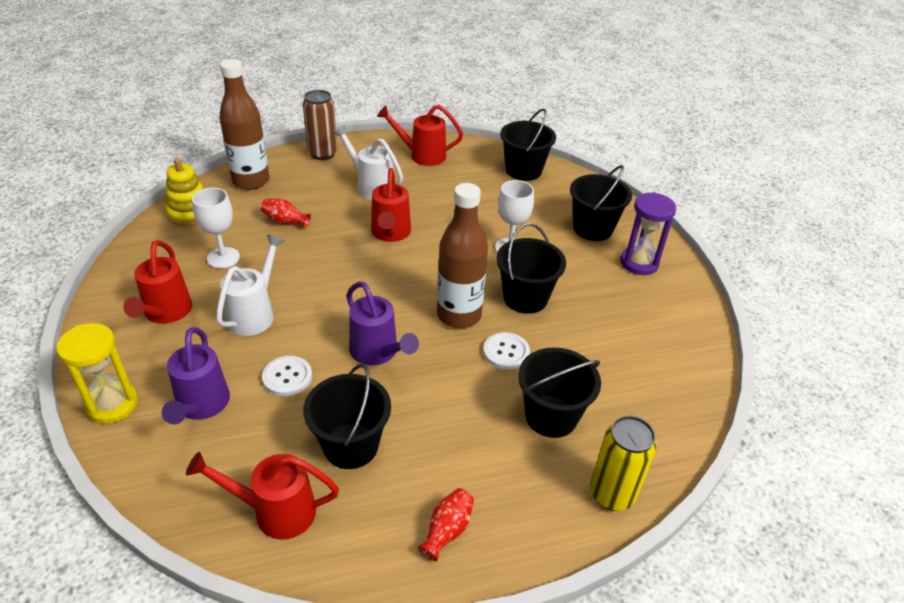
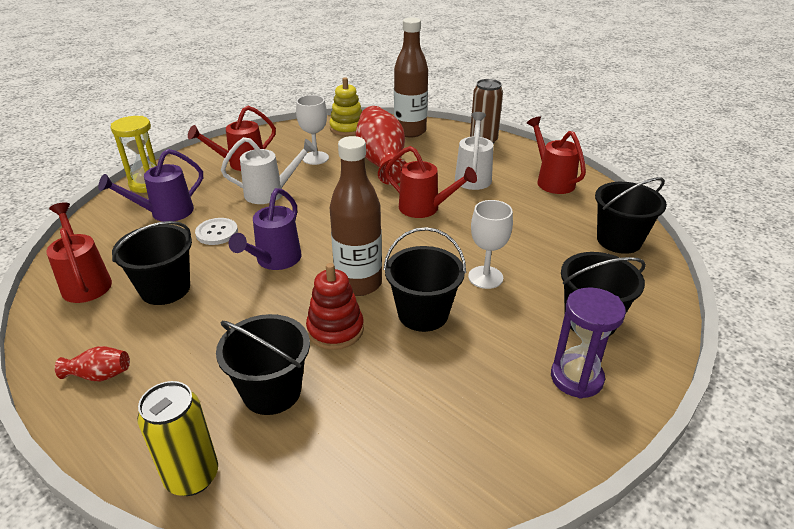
camera: 60 degrees right, 5 degrees down
(285, 221) = (382, 162): red vase -> red vase, size x2.21
(390, 233) = (424, 208): red watering can -> red watering can turned 120 degrees counterclockwise
(506, 352) = (335, 330): white button -> red stacking toy

